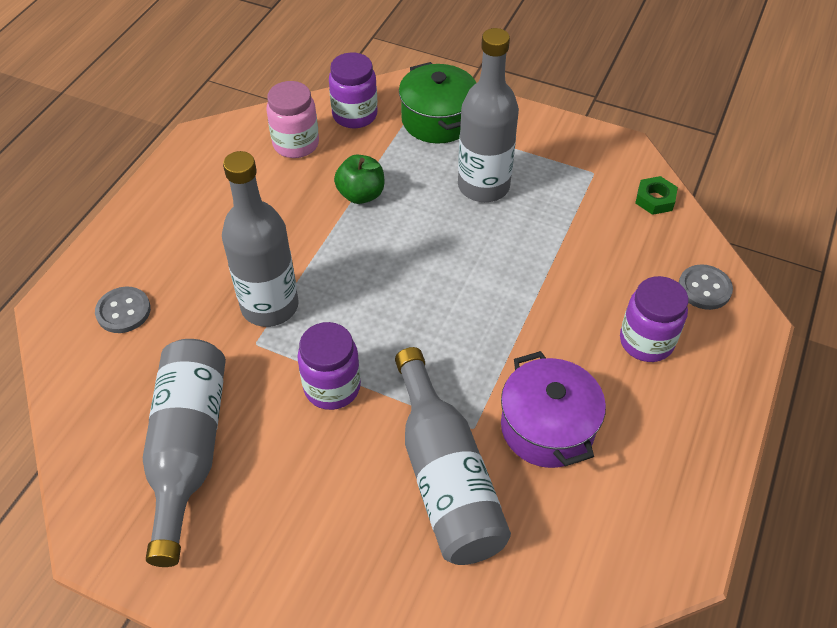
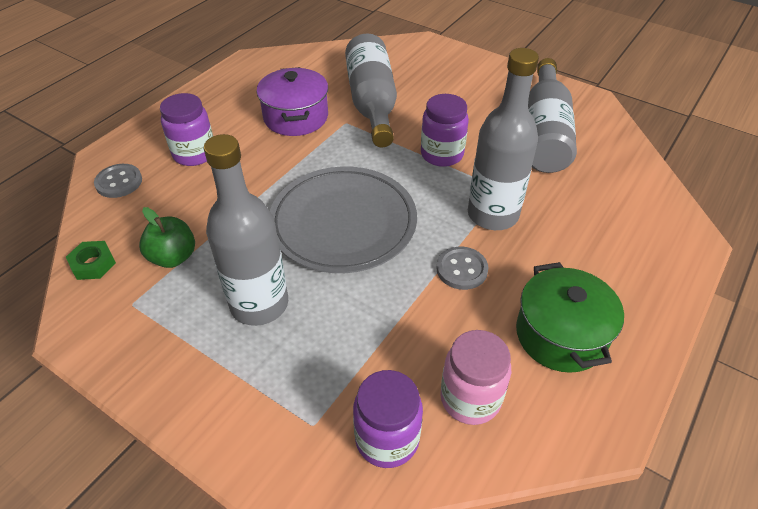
camera: 170 degrees left, 5 degrees down
(123, 311) = (625, 226): grey button -> grey button (461, 269)
(361, 194) = (396, 313): green apple -> green apple (173, 257)
(432, 273) = (343, 223): none -> grey plate
(437, 120) = (277, 411): green pot -> green pot (560, 335)

